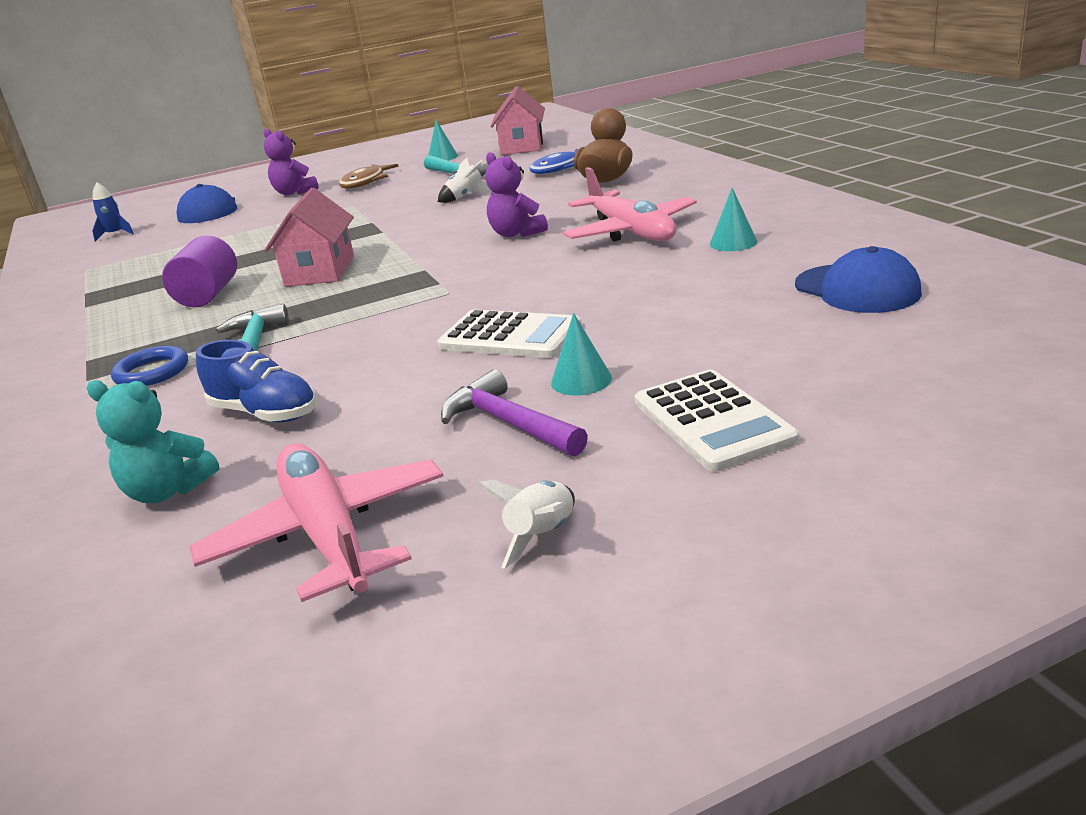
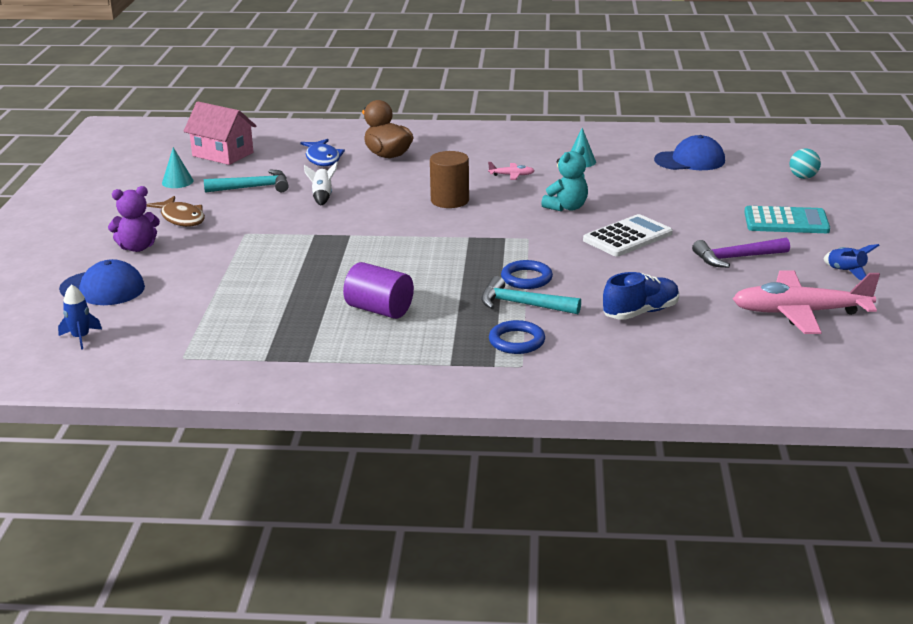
camera: 65 degrees left, 0 degrees up
(167, 491) = (709, 347): turquoise teddy bear -> turquoise teddy bear (566, 207)
(320, 271) = (402, 267): pink house -> none
(329, 326) = (526, 278): none -> blue ring
(516, 234) = (449, 200): purple teddy bear -> brown cylinder
(542, 536) = (846, 272): white rocket -> blue rocket
(581, 380) = (709, 234): turquoise cone -> none
(630, 231) = (512, 175): pink plane -> pink plane, size x0.41
(712, 421) = (786, 221): white calculator -> turquoise calculator
(948, 380) = (803, 177): none -> turquoise ball

